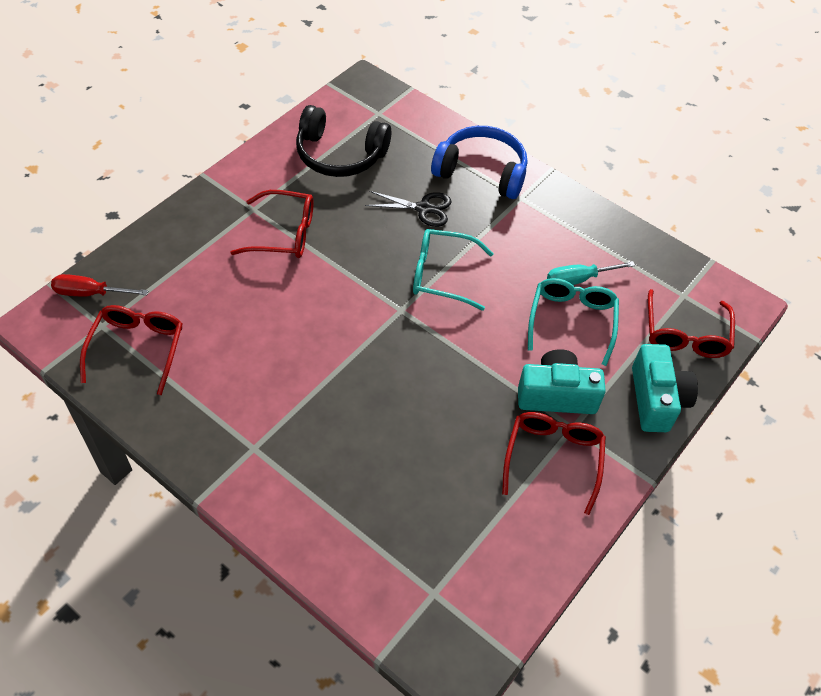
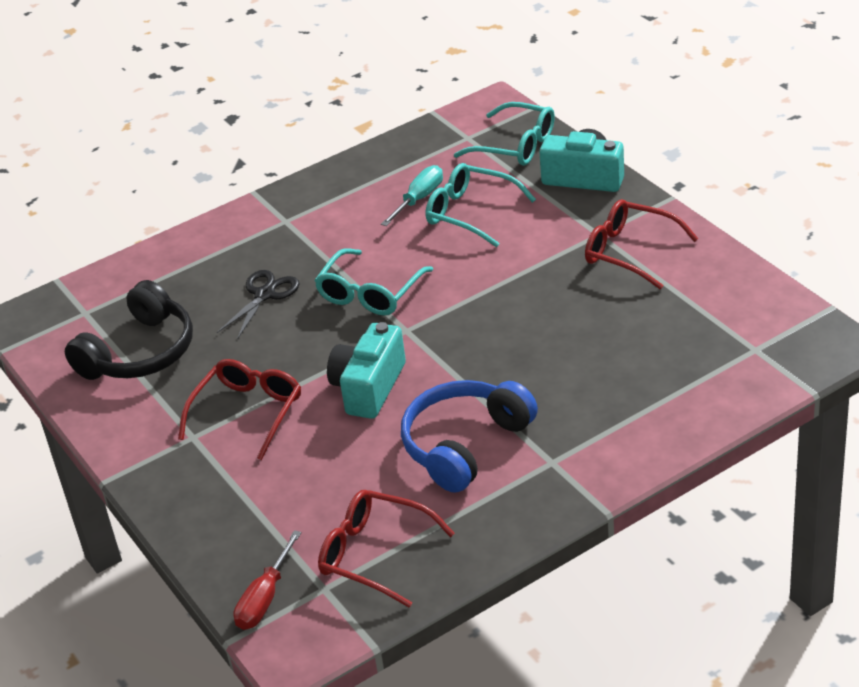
camera: 65 degrees left, 15 degrees down
(481, 171) = (230, 243): blue headphones -> blue headphones (464, 445)
(556, 395) = (557, 238): turquoise camera -> turquoise camera (369, 387)
(579, 279) = (419, 199): turquoise screwdriver -> turquoise screwdriver turned 150 degrees counterclockwise
(685, 334) = (515, 146): red glasses -> turquoise glasses

